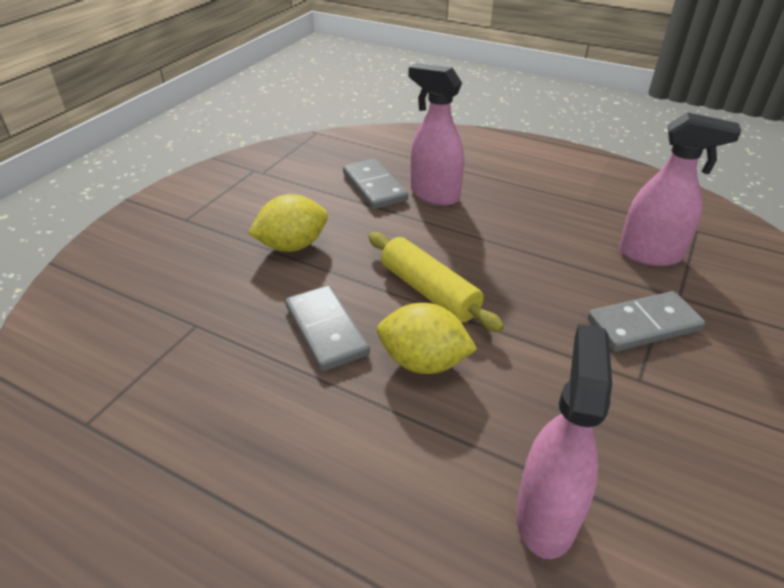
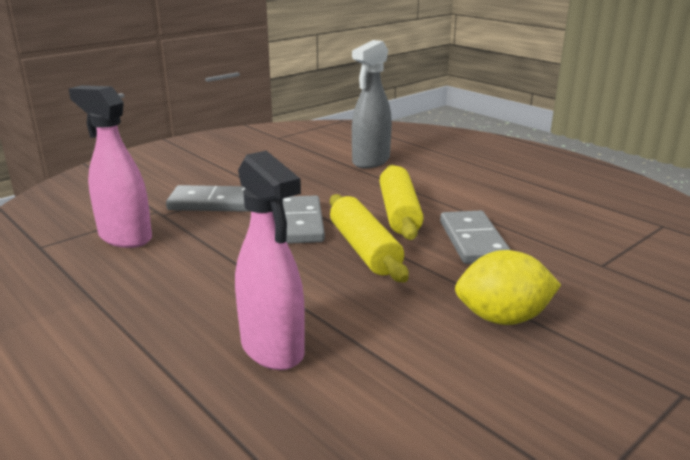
camera: 160 degrees left, 15 degrees down
(374, 187) = (355, 386): grey domino -> grey domino (299, 223)
(423, 362) = (399, 213): yellow lemon -> yellow rolling pin
(546, 515) = (370, 161): pink spray bottle -> grey spray bottle

